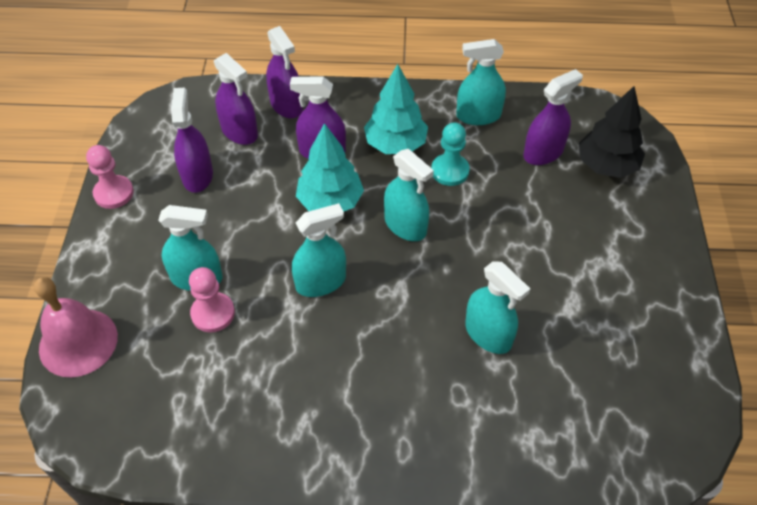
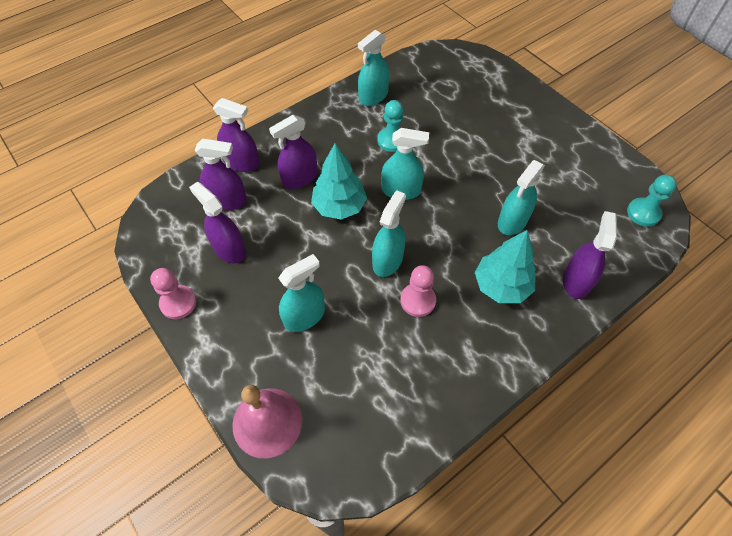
camera: 40 degrees left, 5 degrees up
(213, 313) = (340, 330): pink pawn -> pink pawn (418, 300)
(395, 144) = (342, 144): turquoise tree -> turquoise tree (501, 286)
(488, 334) = (512, 221): turquoise spray bottle -> turquoise spray bottle turned 120 degrees clockwise
(543, 153) = (432, 97): purple spray bottle -> purple spray bottle (576, 281)
(606, 165) = (473, 83): black tree -> none
(656, 434) = (643, 213): none -> turquoise pawn

